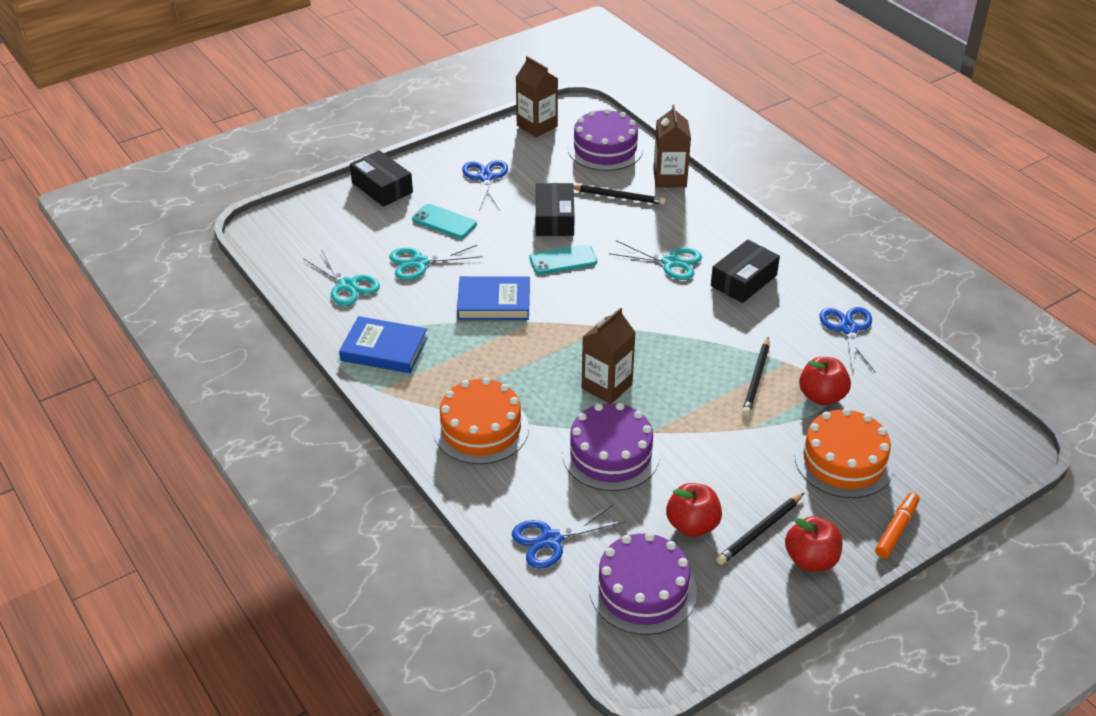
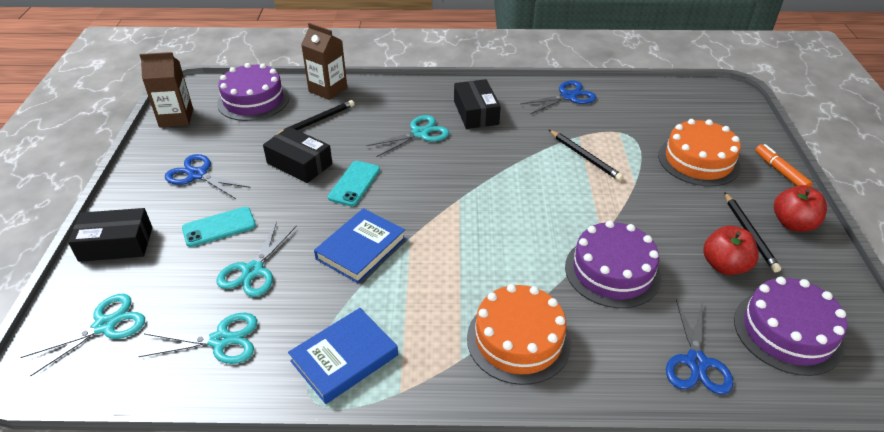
camera: 55 degrees left, 0 degrees up
(314, 230) = (105, 326): none -> turquoise scissors
(607, 386) = (529, 234): brown carton -> none
(821, 396) = (626, 138): red apple -> none
(848, 329) = (568, 96): blue scissors -> blue scissors turned 120 degrees clockwise

